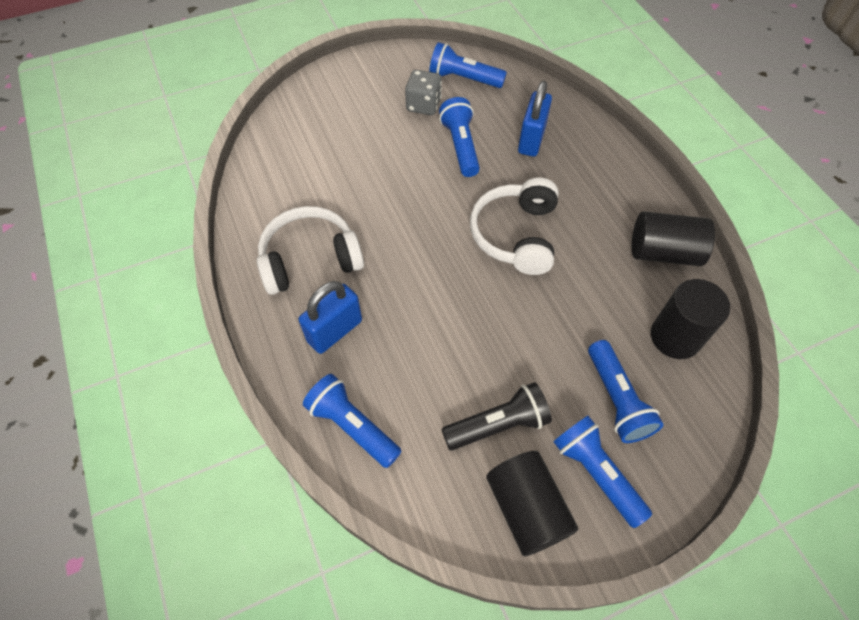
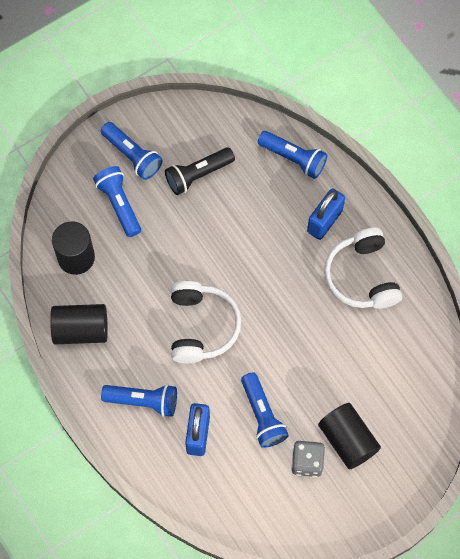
camera: 170 degrees right, 10 degrees up
(310, 259) = (361, 276): white headphones -> white headphones turned 105 degrees clockwise
(464, 79) = (274, 506): blue flashlight -> blue flashlight (143, 401)
(526, 508) = (174, 128): black cylinder -> black cylinder (347, 440)

